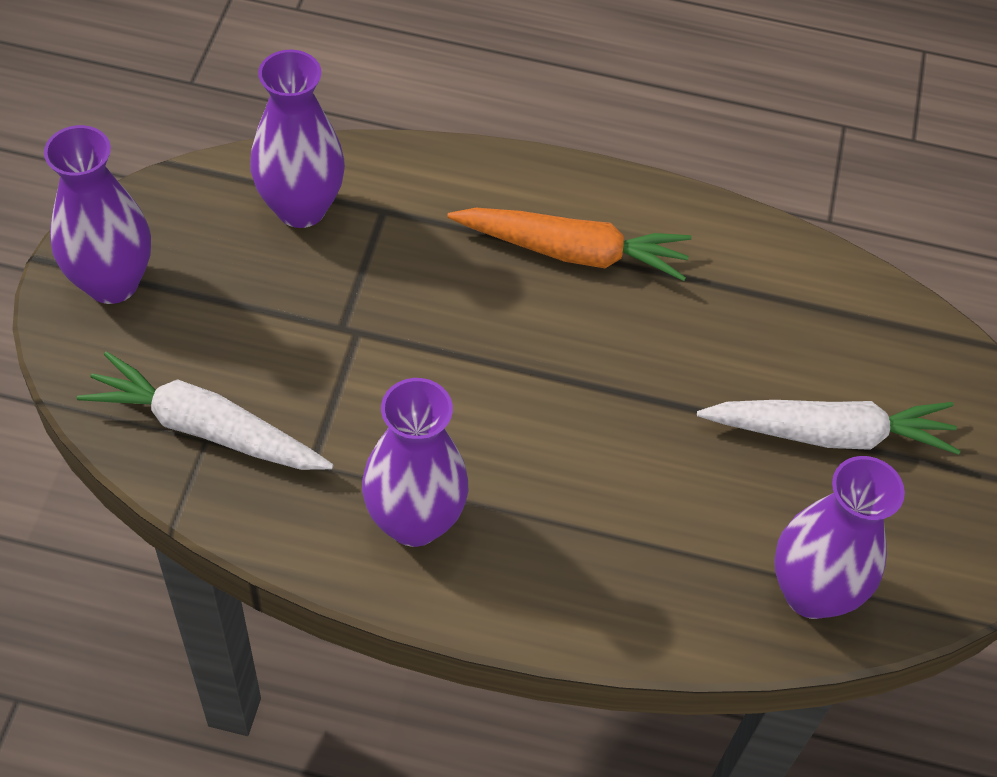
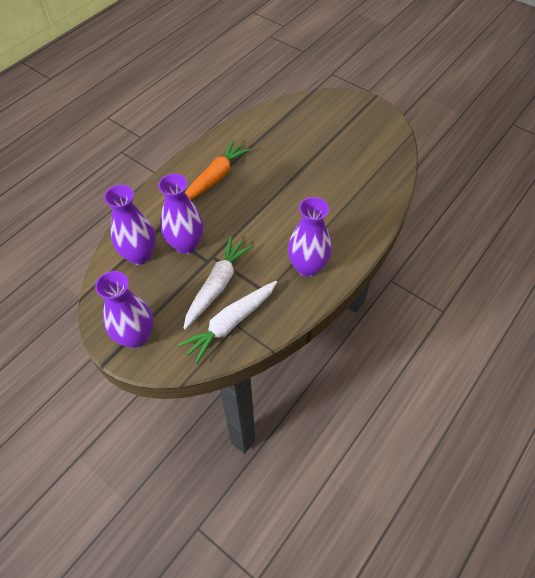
camera: 60 degrees left, 0 degrees up
(811, 592) = (384, 168): purple vase -> purple vase (186, 245)
(828, 434) = (327, 141): white carrot -> white carrot (217, 286)

